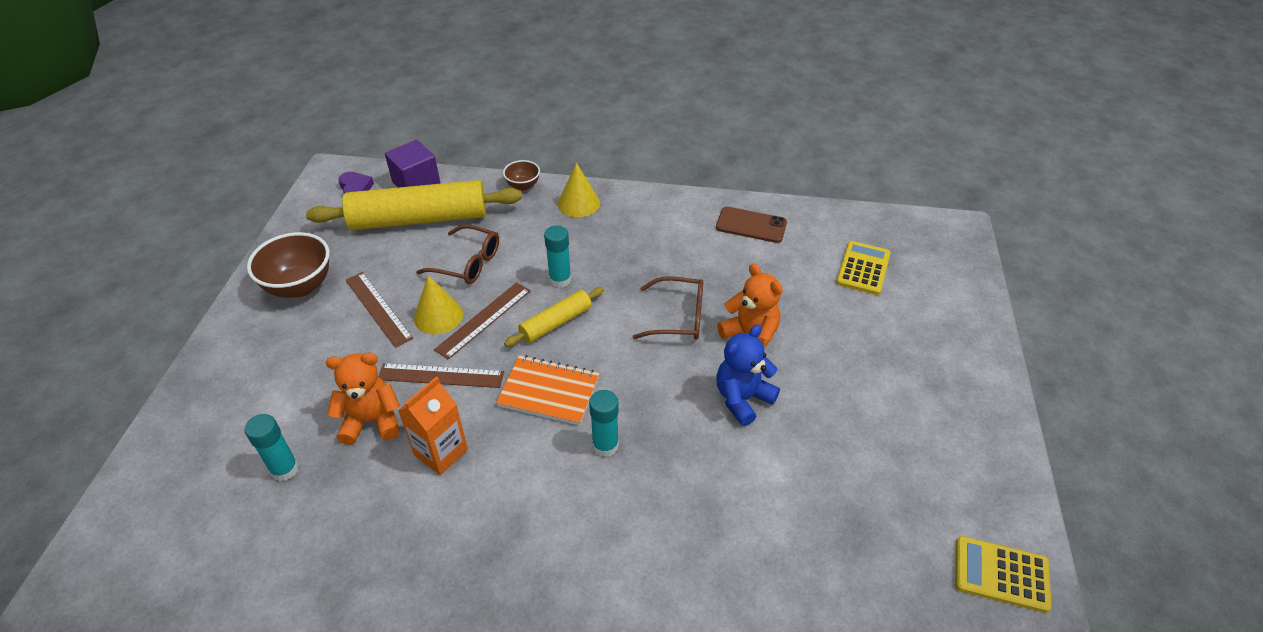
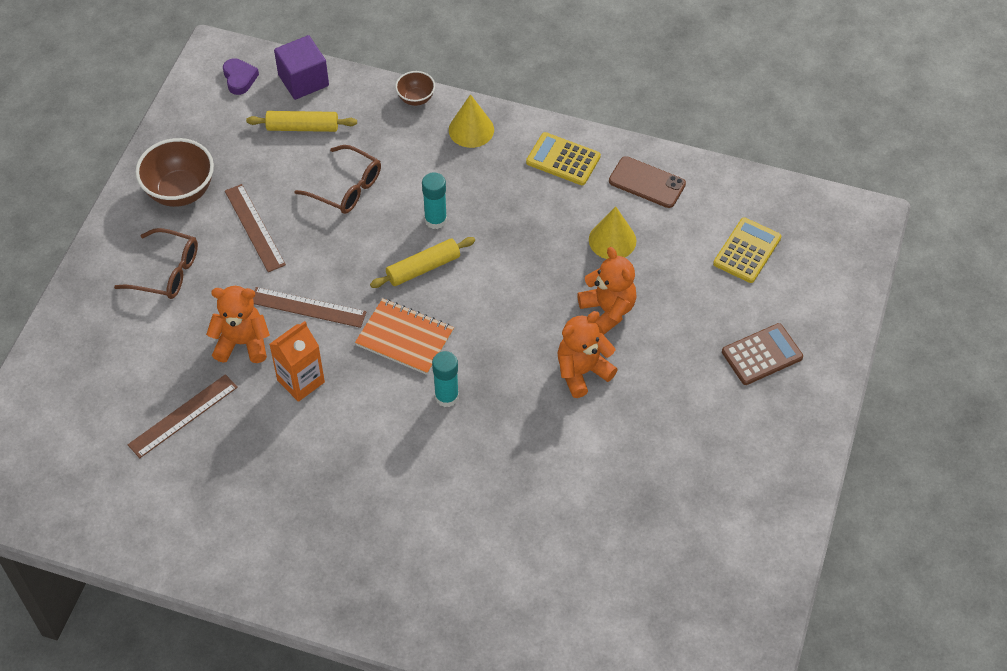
camera: 10 degrees right, 10 degrees up
(285, 469) = (165, 376): turquoise glue stick -> none
(419, 219) = (302, 127): yellow rolling pin -> yellow rolling pin, size x0.50
(438, 316) = (311, 244): yellow cone -> yellow cone (612, 240)
(483, 319) = (354, 254): brown ruler -> brown ruler (183, 416)
(677, 317) = (542, 279): brown glasses -> brown glasses (166, 272)
(742, 399) = (582, 372): blue teddy bear -> orange teddy bear
(915, 357) = (762, 355): none -> brown calculator
(1001, 574) = (755, 558): yellow calculator -> yellow calculator (563, 159)

